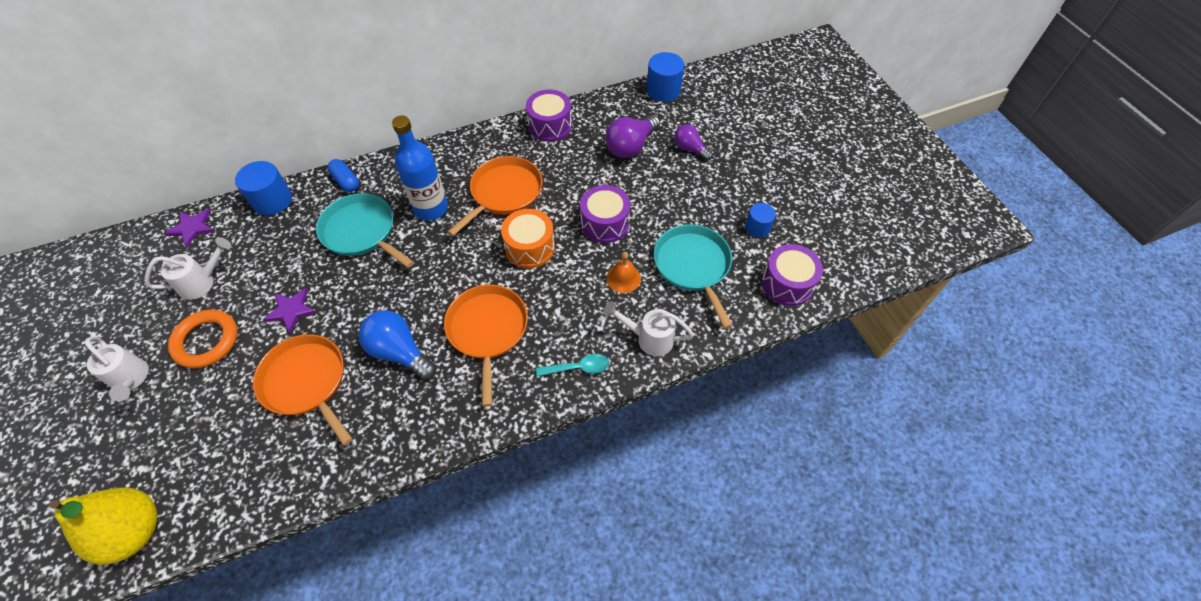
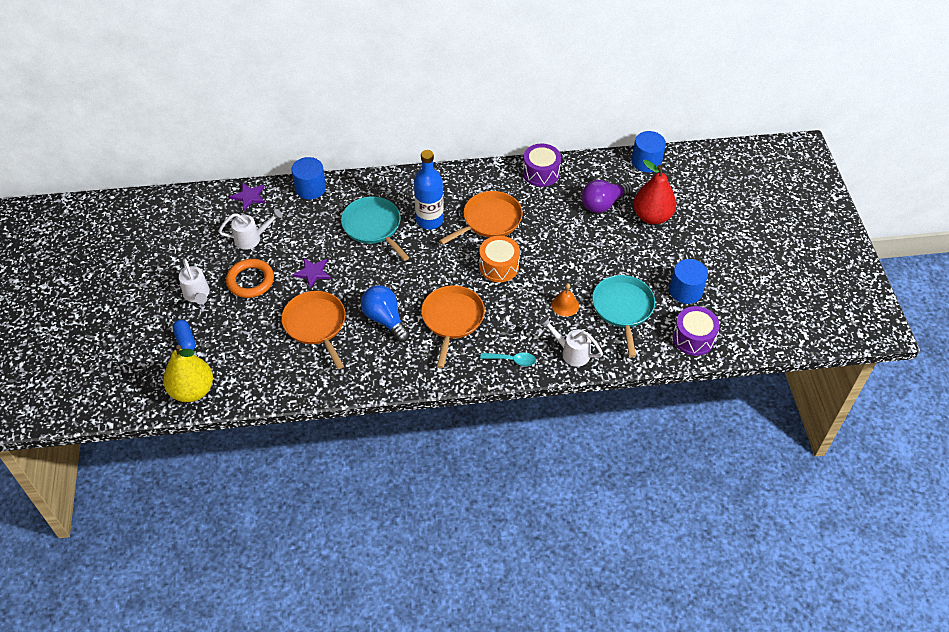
camera: 15 degrees right, 5 degrees down
(346, 181) = (368, 185): blue capsule -> blue capsule (185, 340)
(605, 223) = (563, 261): purple drum -> none
(690, 149) = (652, 216): purple light bulb -> red pear
(757, 227) = (685, 291): blue cylinder -> blue cylinder, size x1.59

